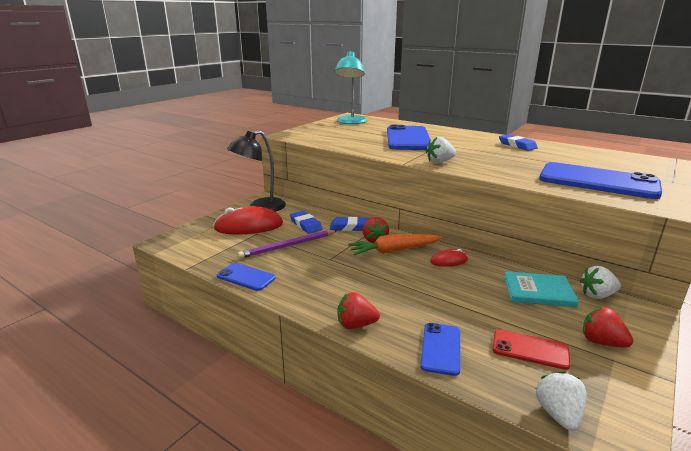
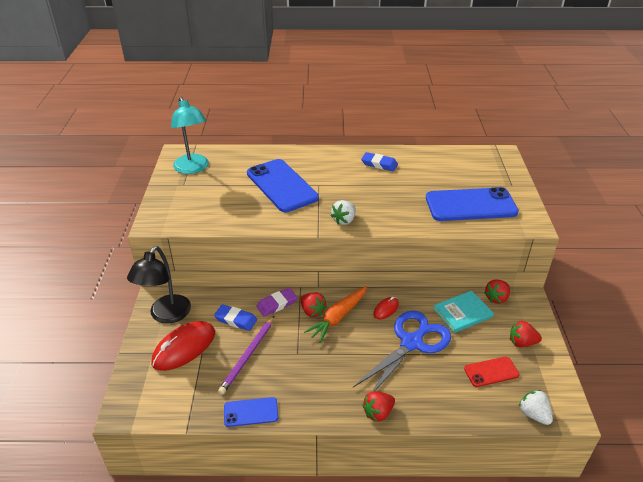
camera: 35 degrees left, 15 degrees up
(349, 227) = (277, 304): blue eraser -> purple eraser
(441, 348) = (444, 402): blue phone -> none
(452, 291) = (412, 342): none -> blue scissors
(597, 295) = (496, 298): white strawberry -> red strawberry

